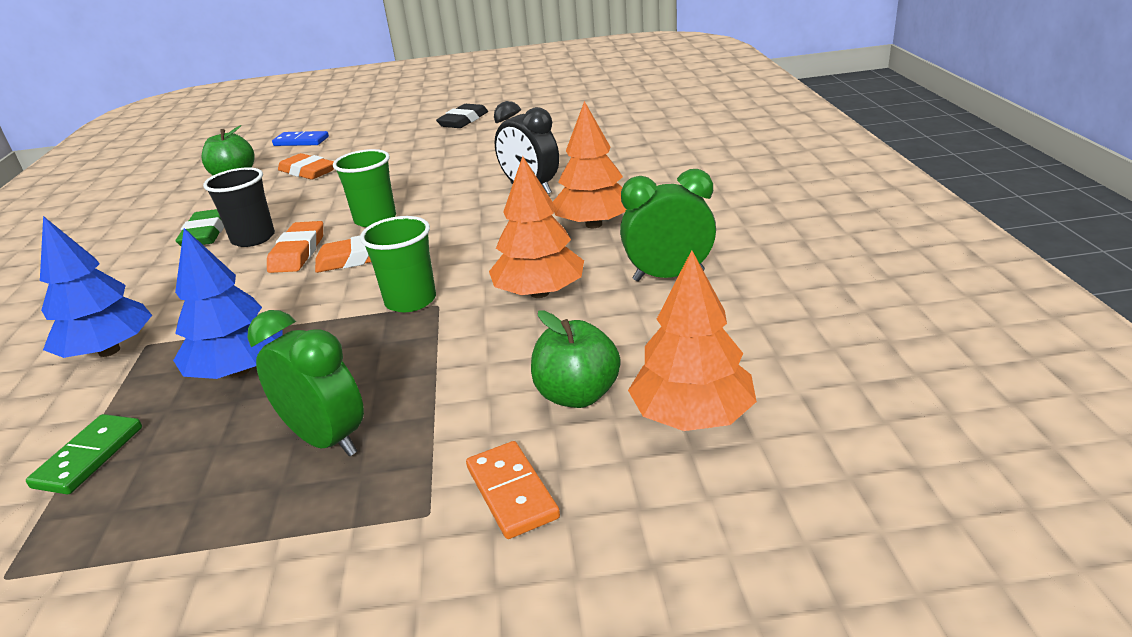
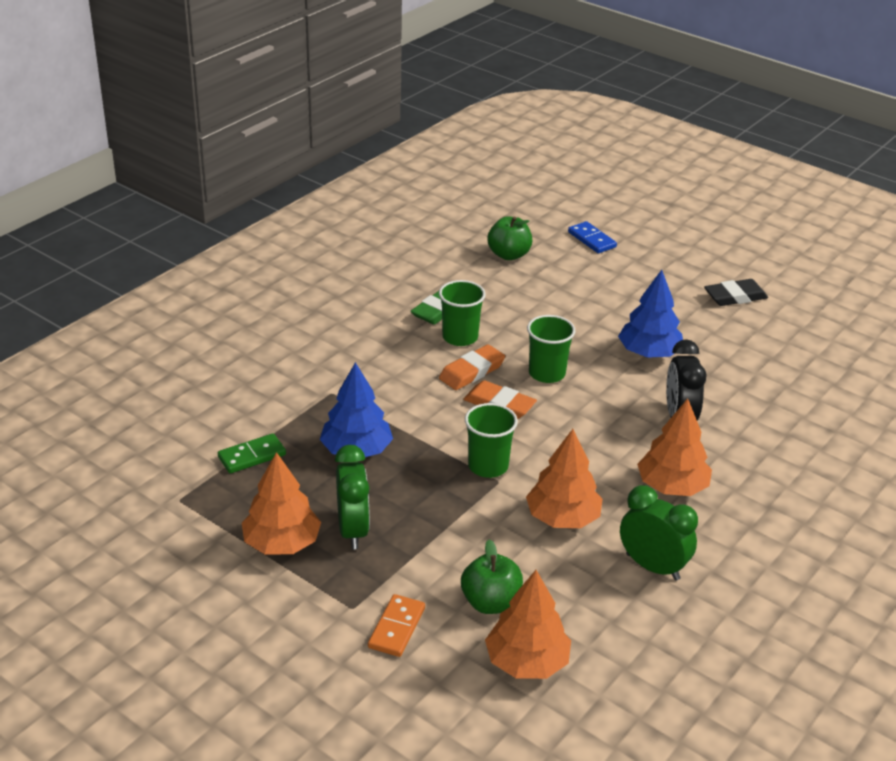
camera: 40 degrees right, 5 degrees up
(109, 351) = (311, 384): blue tree -> blue tree (649, 353)
(239, 516) = (281, 543): none -> orange tree
(253, 238) = (460, 337): black cup -> green cup
(307, 171) = (559, 284): orange eraser -> none

